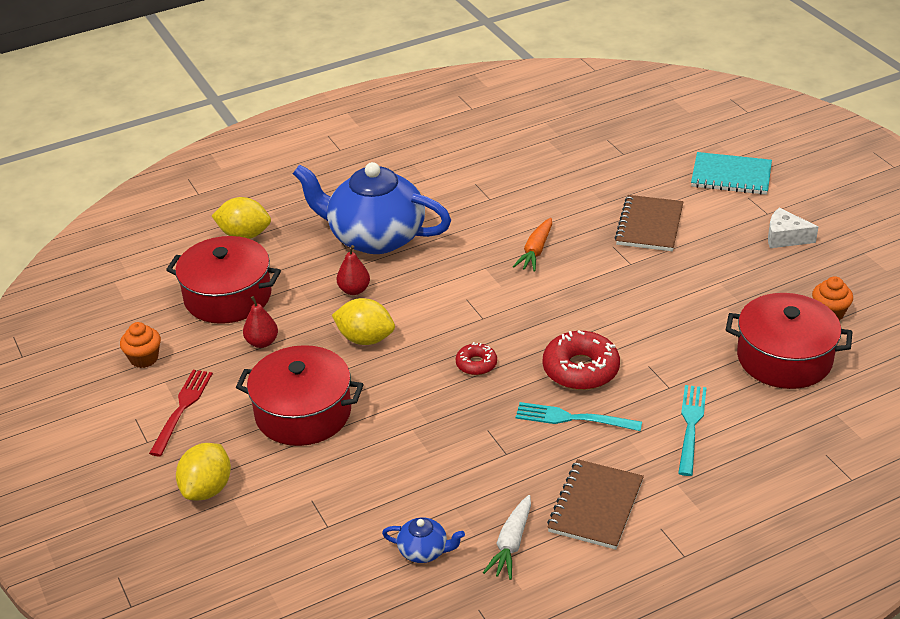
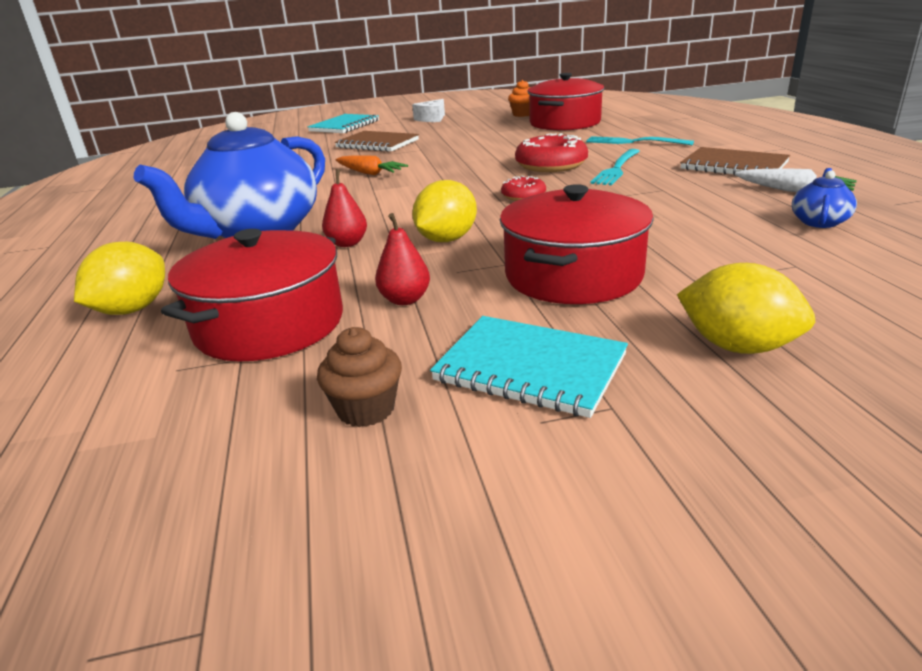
camera: 75 degrees left, 10 degrees down
(144, 358) = (366, 409): orange cupcake -> brown cupcake
(182, 408) = (530, 368): red fork -> turquoise notebook

